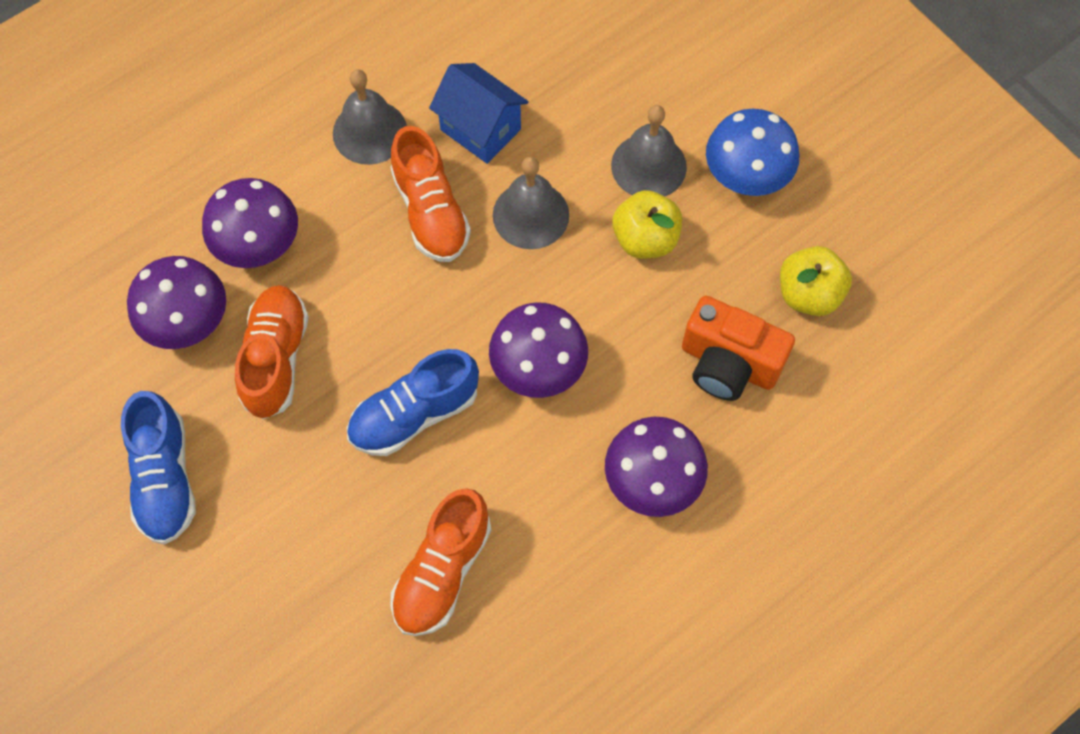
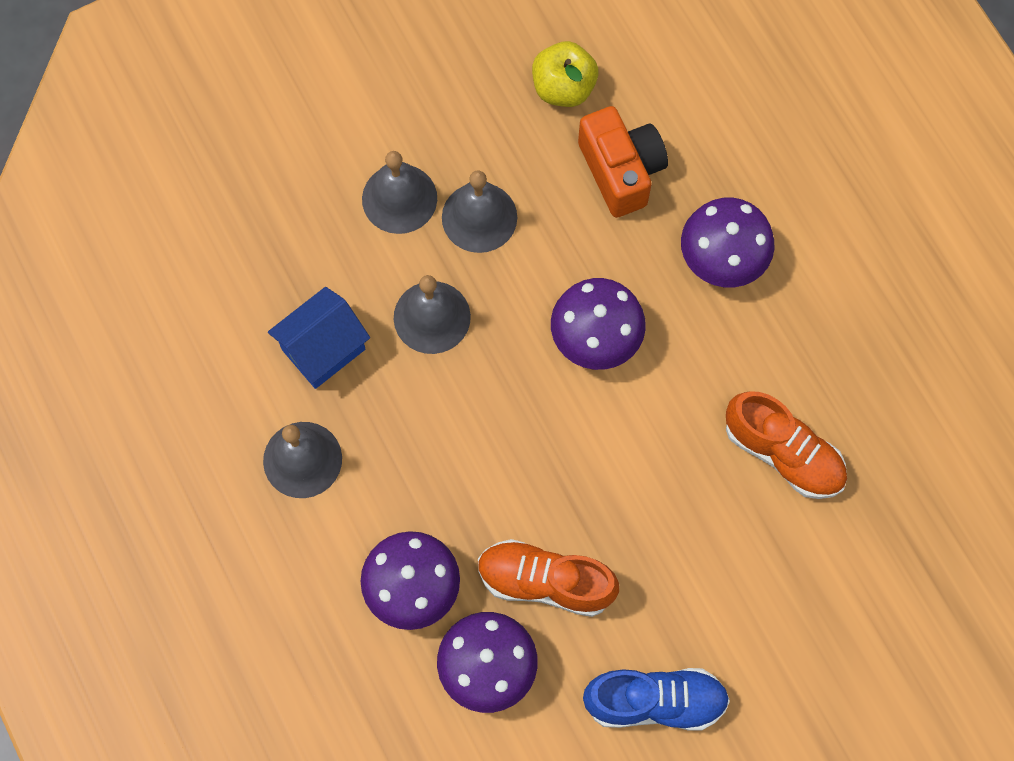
camera: 80 degrees left, 5 degrees up
(414, 414) = (626, 457): blue shoe -> none
(431, 212) = (409, 411): orange shoe -> none
(645, 239) = (479, 217): yellow apple -> grey bell
(728, 364) = (621, 171): orange camera -> orange camera turned 60 degrees counterclockwise
(746, 174) = (427, 113): blue mushroom -> none

